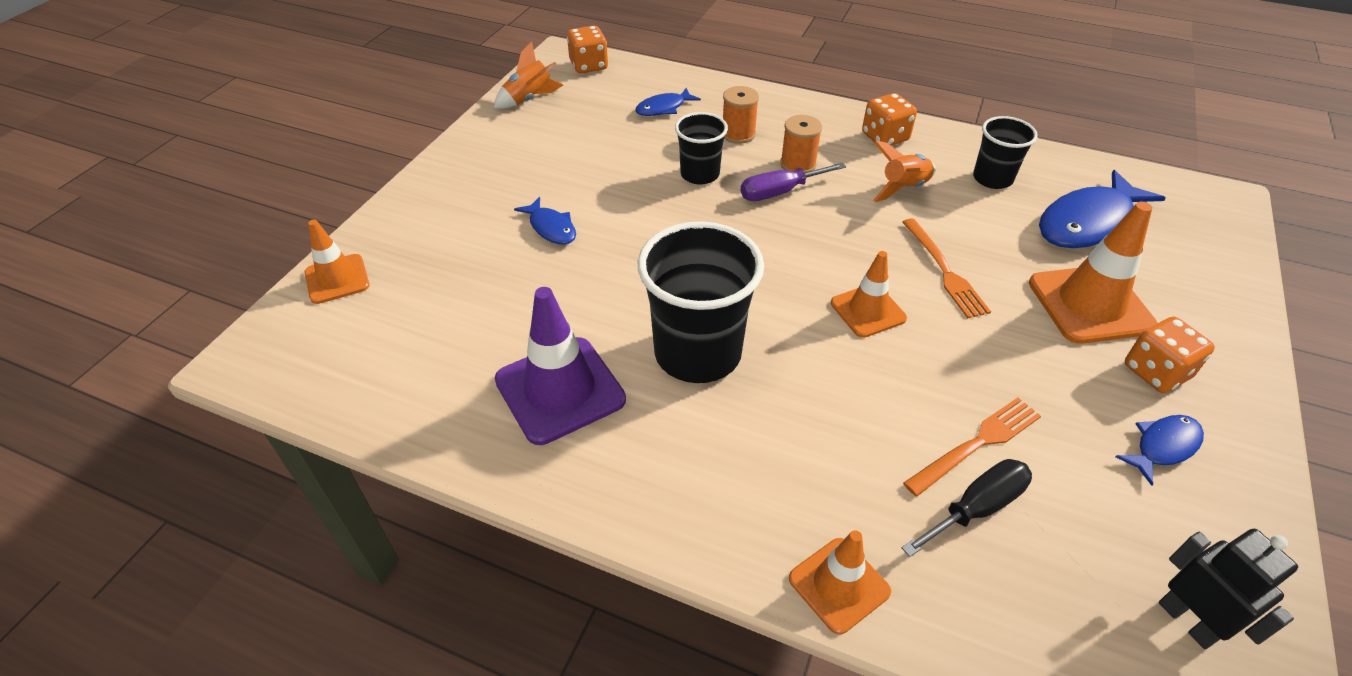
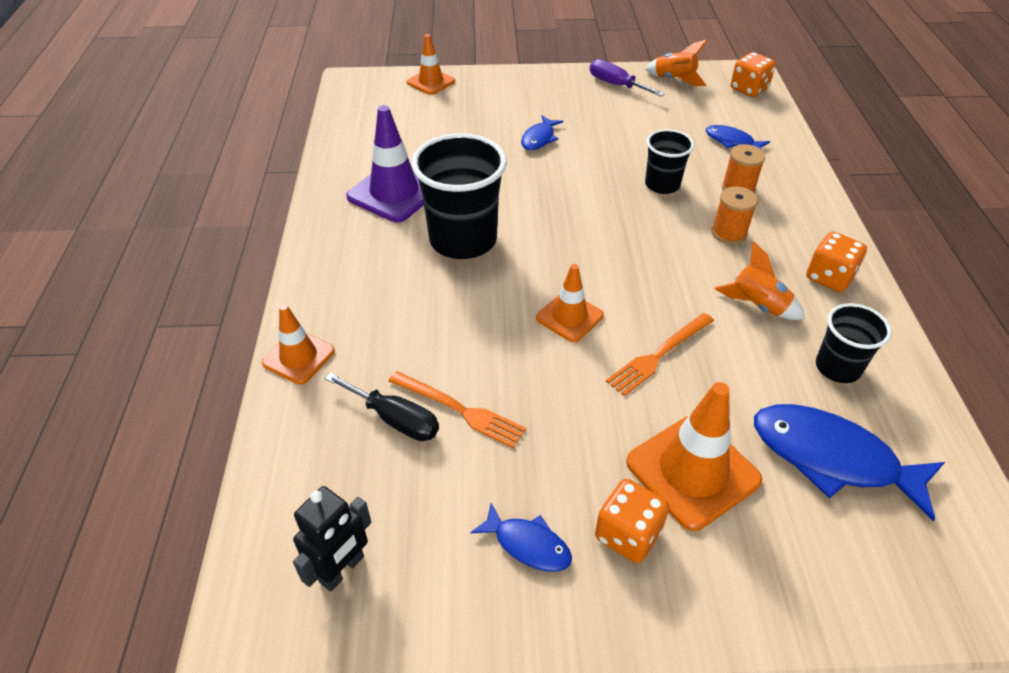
camera: 65 degrees right, 0 degrees up
(780, 192) = (679, 232): purple screwdriver -> purple screwdriver (616, 85)

